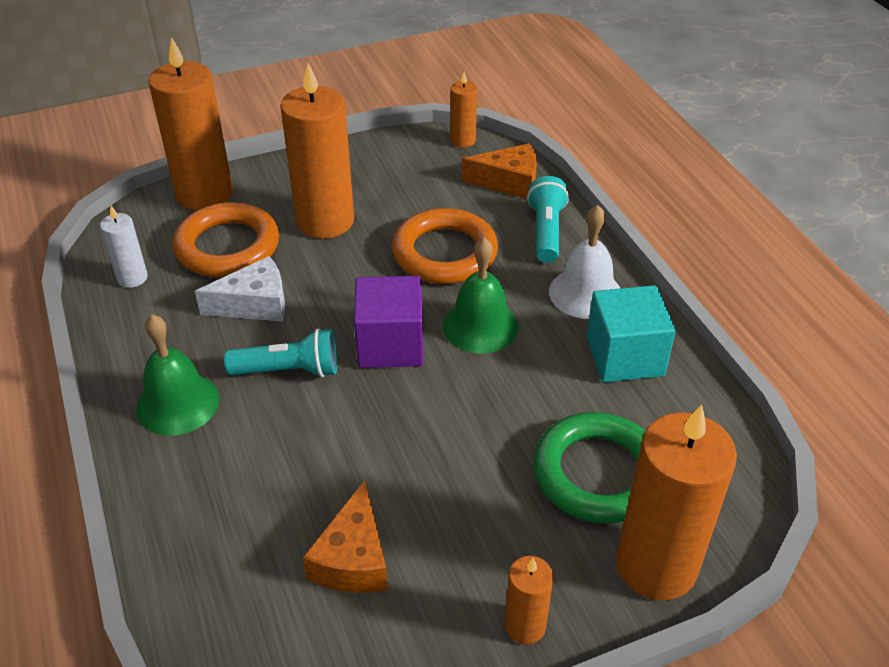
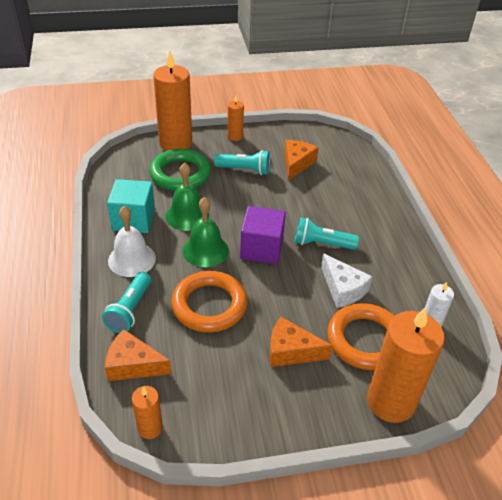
camera: 170 degrees left, 0 degrees up
(177, 403) = (382, 237): green bell -> green bell (187, 215)
(255, 304) = (343, 289): white cheese -> white cheese turned 120 degrees counterclockwise
(325, 221) = (291, 351): orange candle -> orange cheese
(467, 514) = (244, 170): none -> turquoise flashlight

